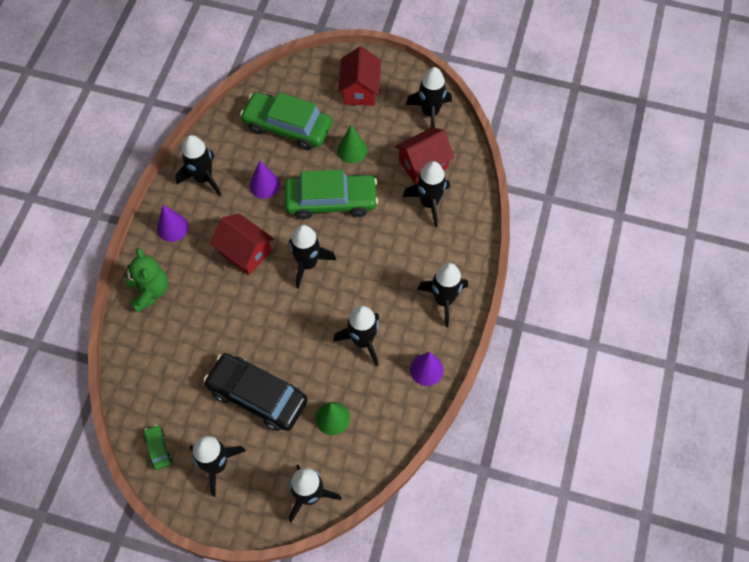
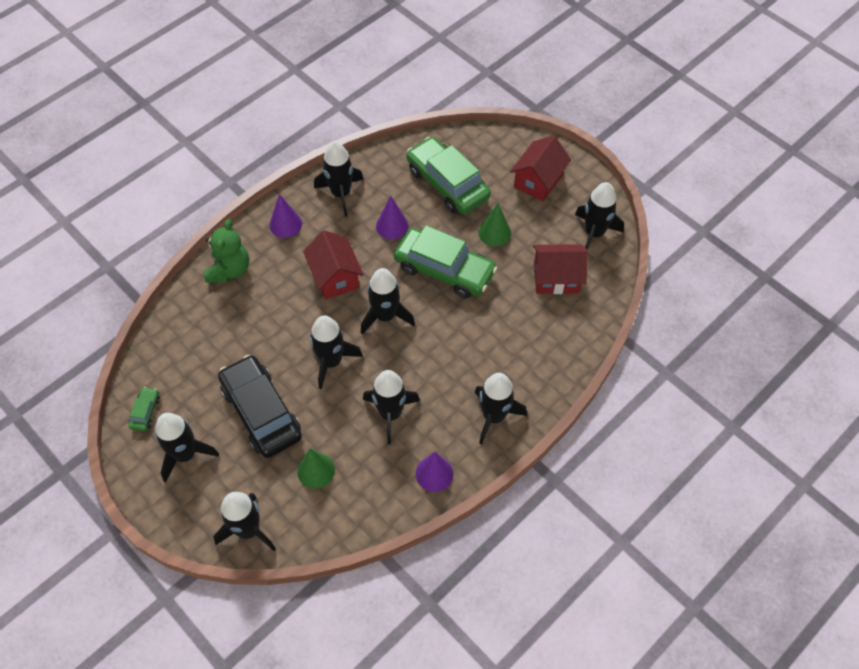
camera: 30 degrees right, 5 degrees down
(429, 203) = (538, 317): black rocket -> black rocket (331, 361)

